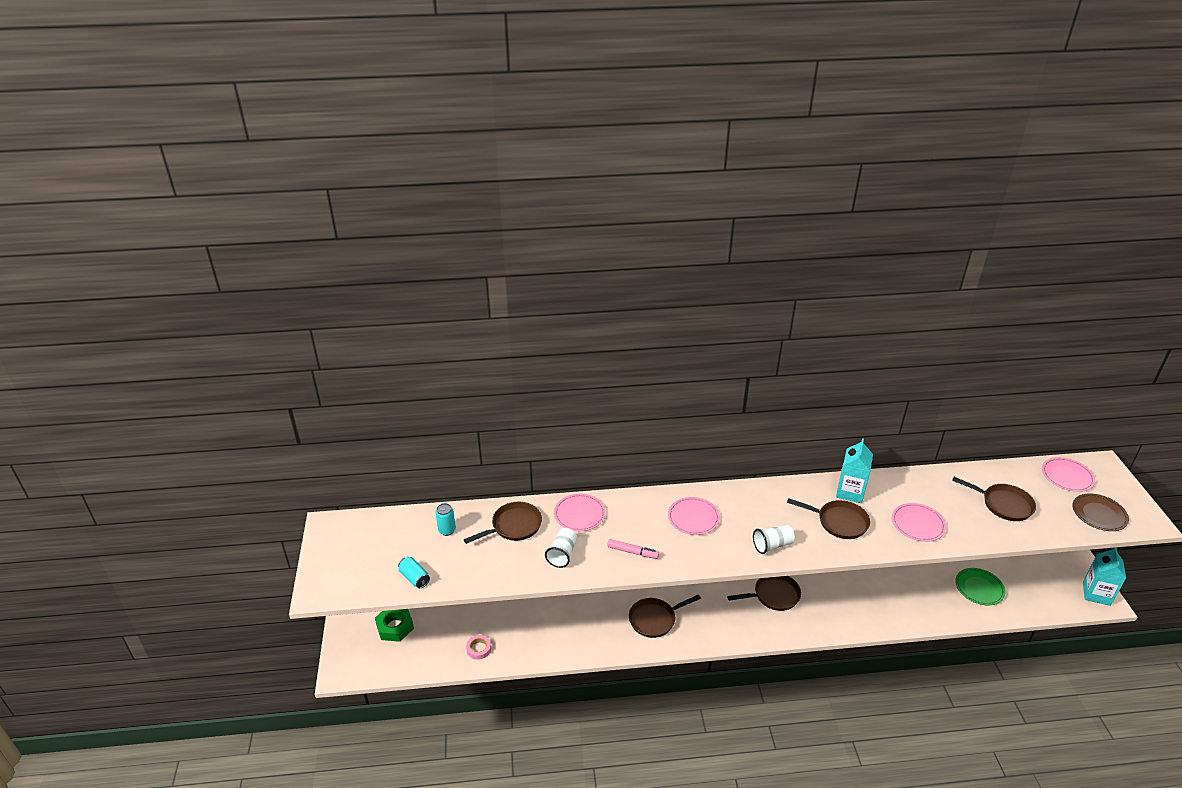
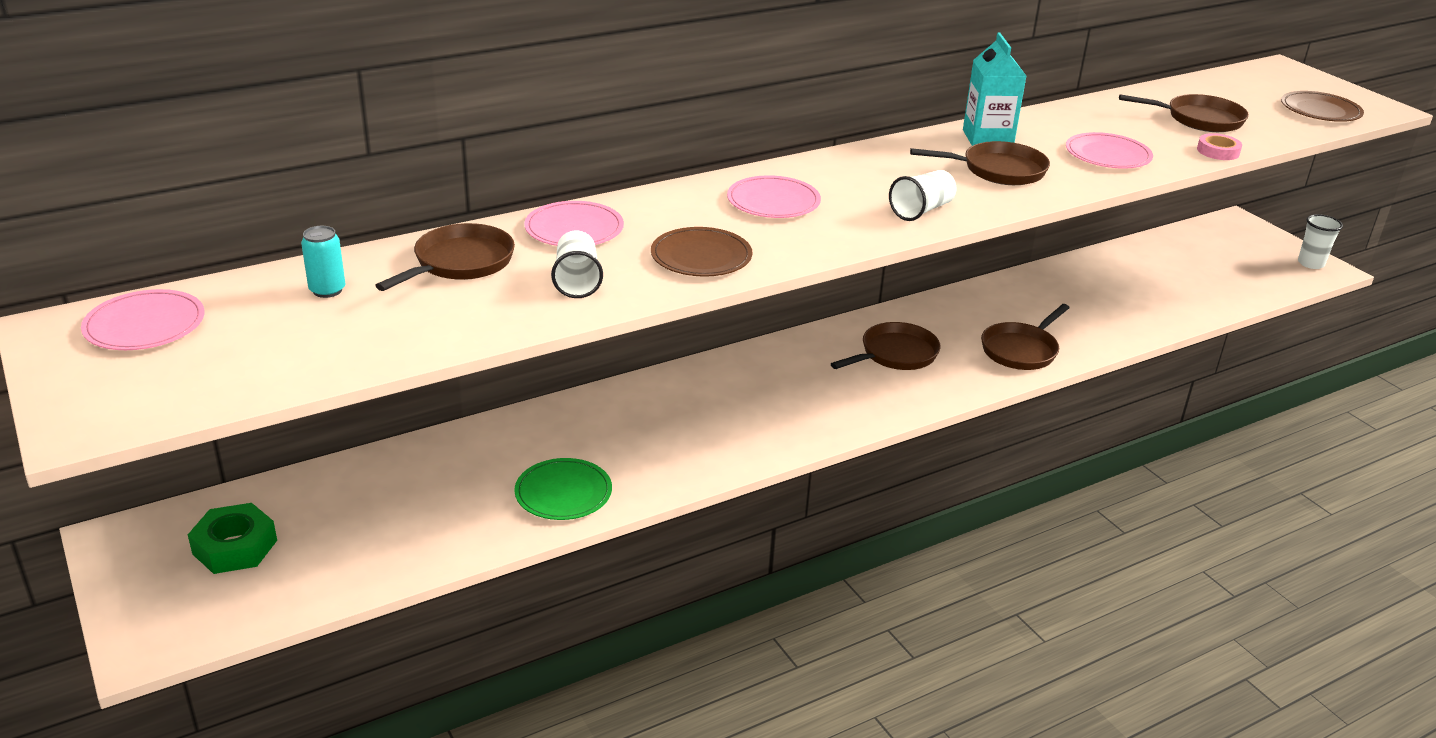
camera: 25 degrees left, 5 degrees down
(414, 578) = (297, 364): turquoise can -> none
(479, 649) = (428, 538): pink tape -> pink tape (1218, 151)
(632, 552) = (701, 256): pink marker -> brown plate
(655, 619) = (728, 424): brown pan -> brown pan (1021, 350)
(979, 588) = (1168, 287): green plate -> green plate (563, 493)
(1067, 476) = (1250, 83): pink plate -> pink plate (145, 325)
(1096, 594) = (1310, 263): turquoise carton -> white cup

